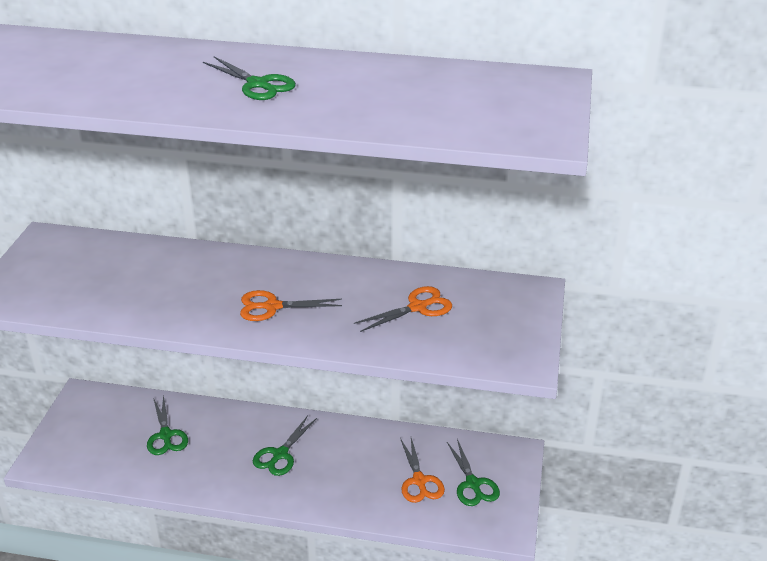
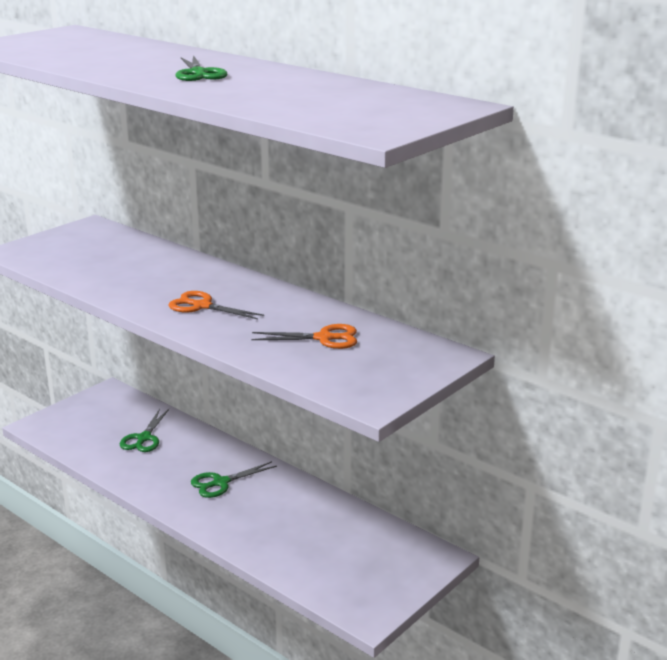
camera: 30 degrees right, 10 degrees down
(419, 481) = (322, 545): orange scissors -> none
(473, 484) = (371, 566): green scissors -> none

